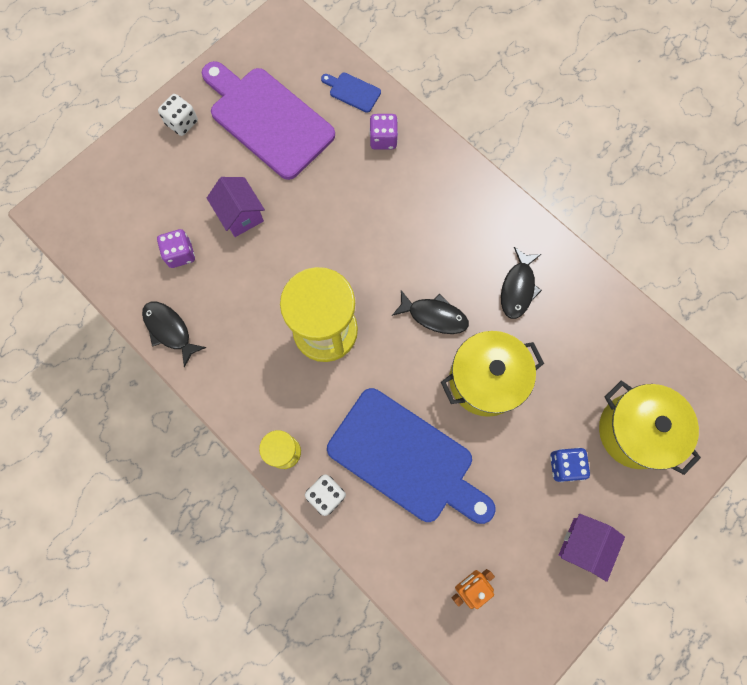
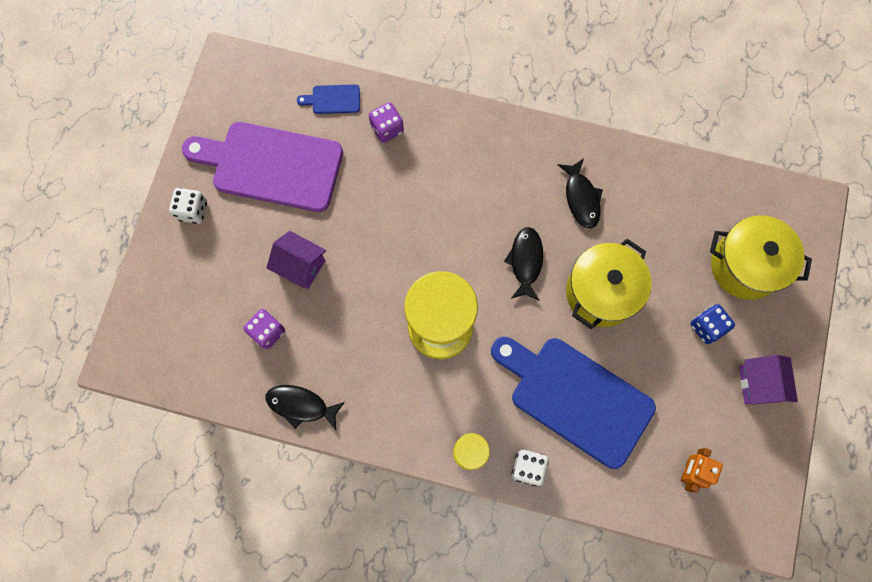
camera: 30 degrees left, 0 degrees up
(406, 458) = (575, 397): blue cutting board -> blue cutting board turned 150 degrees counterclockwise
(434, 316) = (525, 261): black fish -> black fish turned 75 degrees counterclockwise

